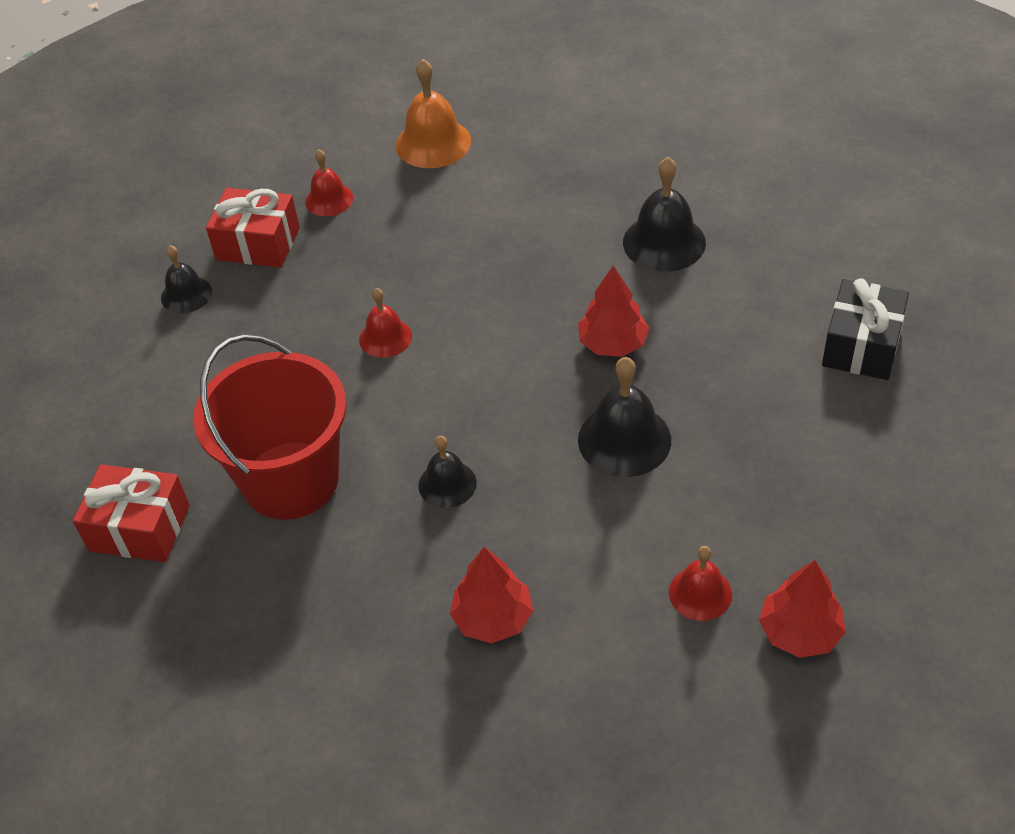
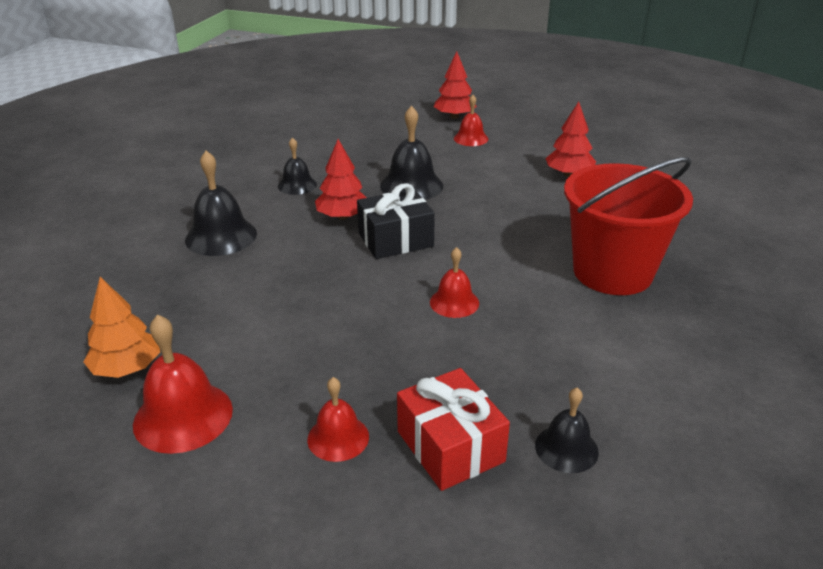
camera: 135 degrees left, 15 degrees down
(139, 528) = (743, 308): red gift -> none
(433, 143) = (183, 416): orange bell -> red bell
(447, 484) = (523, 220): black bell -> black bell (297, 185)
(516, 133) = (127, 368): none -> orange tree
(861, 345) = (254, 152): black gift -> black gift (395, 240)

